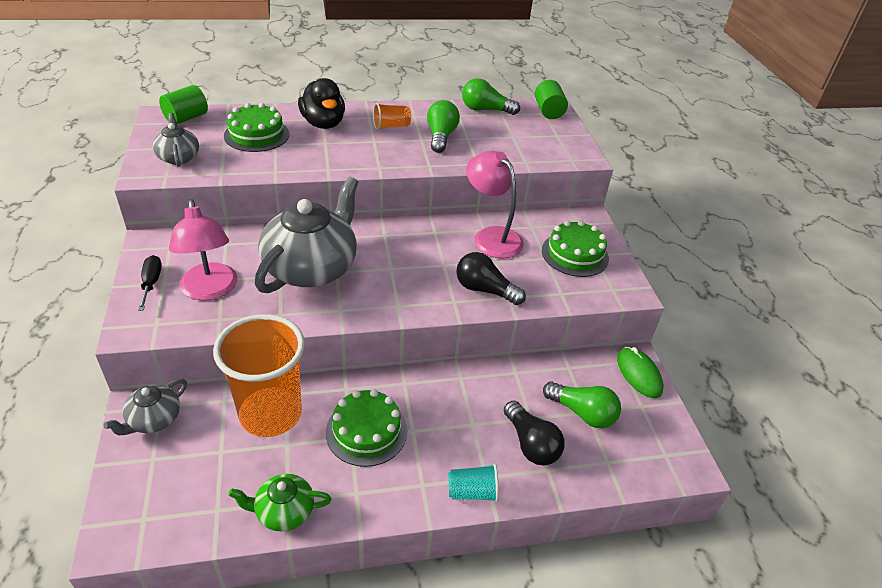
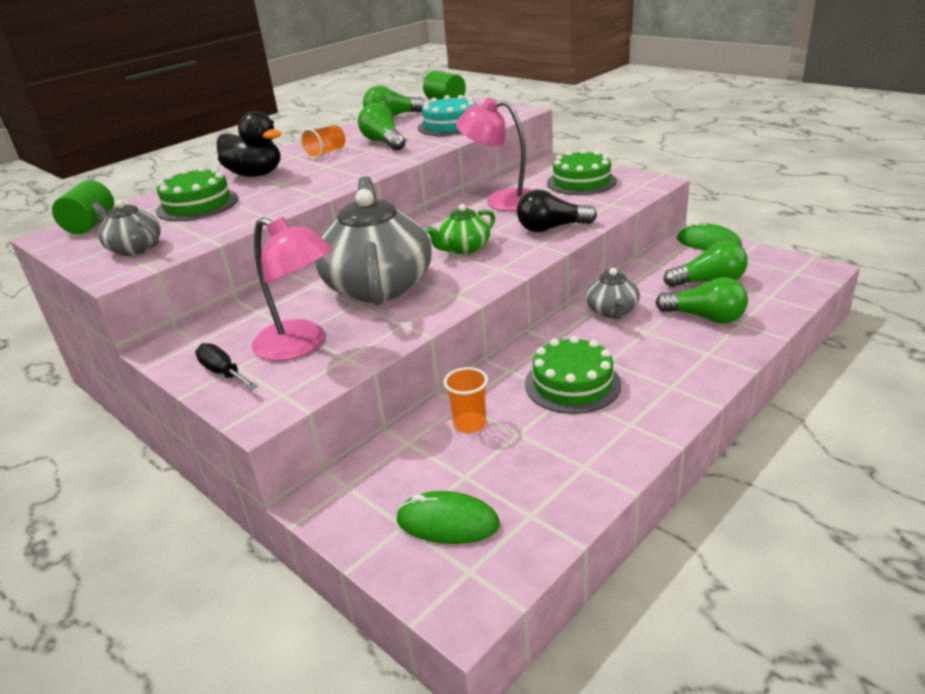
camera: 30 degrees left, 10 degrees down
(153, 420) = (356, 499): grey teapot -> grey teapot (612, 311)
(173, 476) = (447, 522): none -> green mouse
(271, 414) = (470, 424): orange cup -> orange cup, size x0.43
(284, 511) = (592, 475): green teapot -> green teapot (464, 248)
(472, 492) = (713, 367): turquoise cup -> none
(510, 145) = (450, 125): none -> turquoise cake
(531, 444) = (705, 317): black light bulb -> green light bulb

